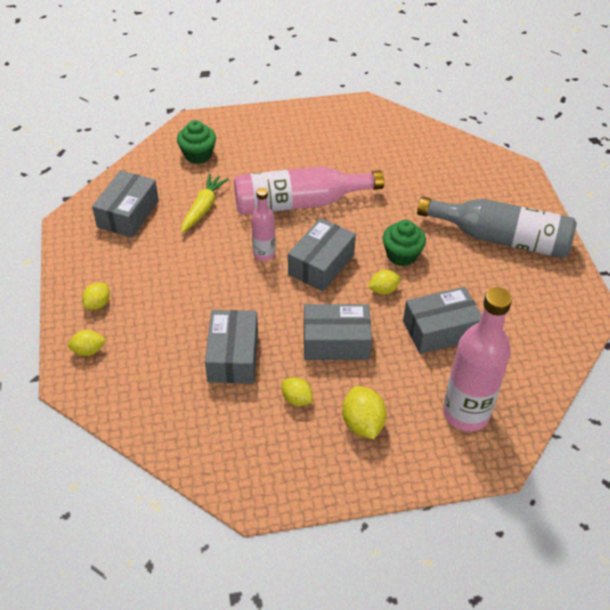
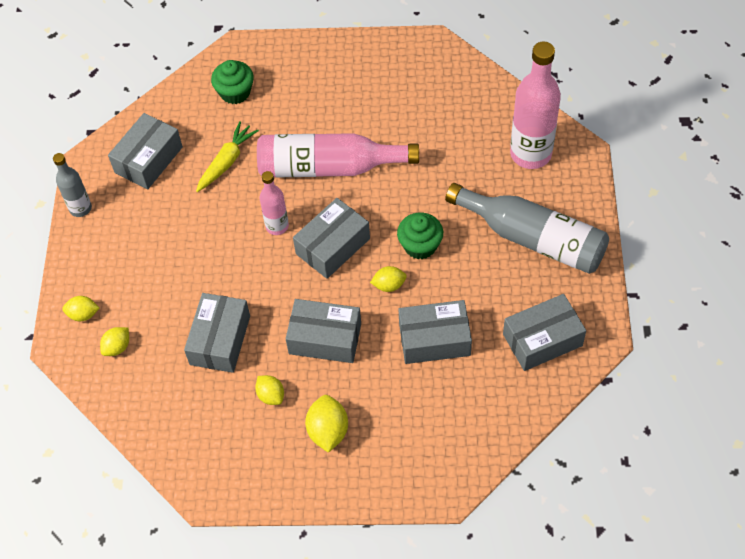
camera: 15 degrees right, 10 degrees up
(69, 260) = (80, 208): none -> grey bottle
(98, 304) = (101, 263): yellow lemon -> yellow lemon (117, 347)
(466, 413) = (432, 435): pink bottle -> pink bottle (530, 154)
(539, 318) = (542, 340): none -> grey box

